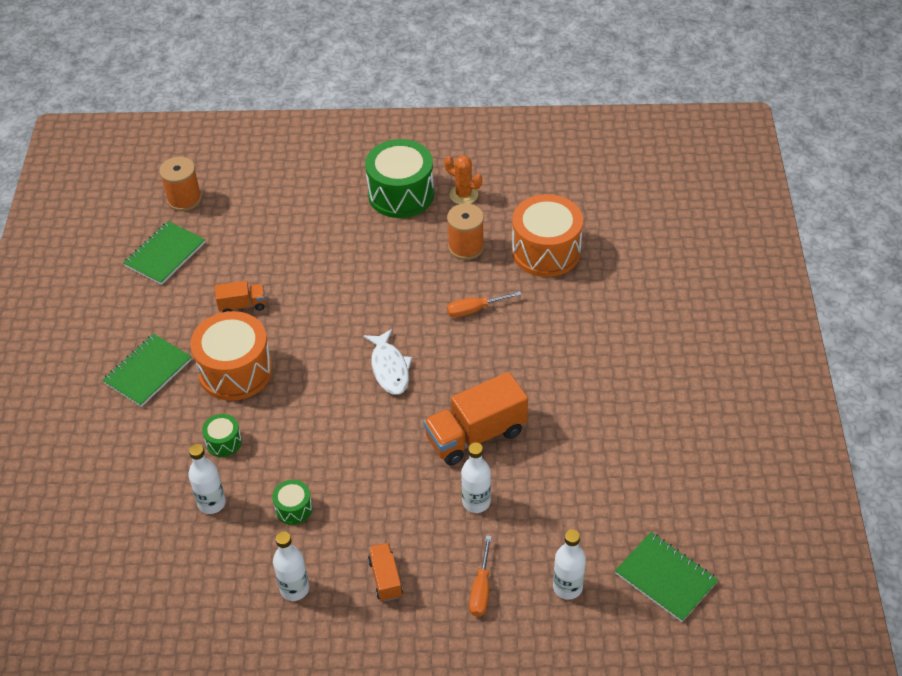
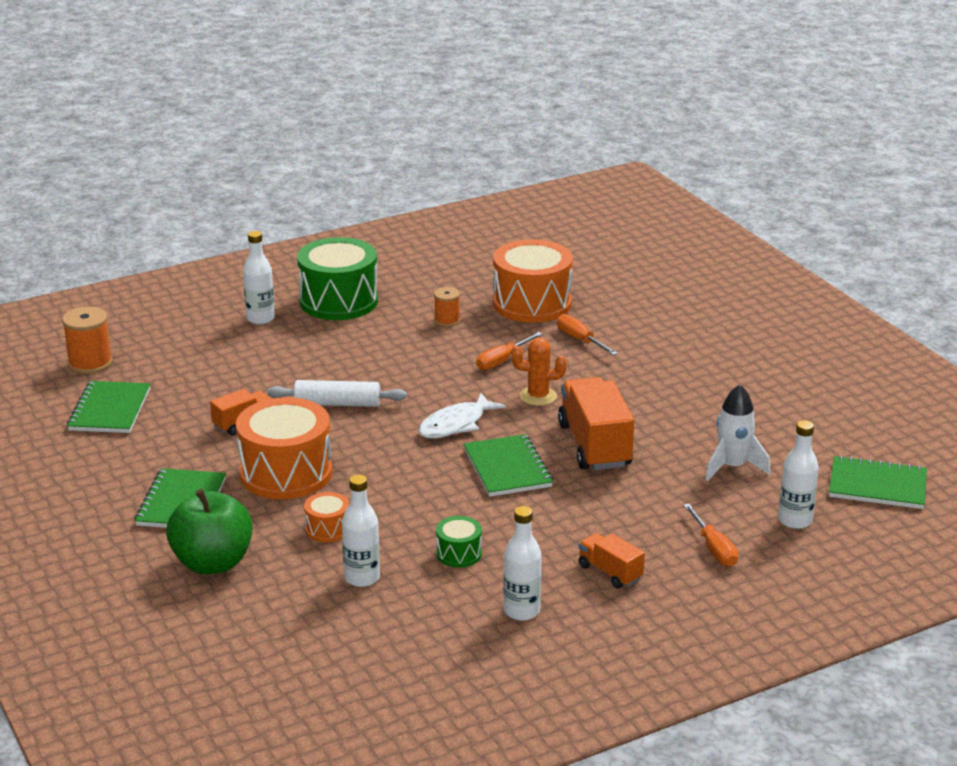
camera: 30 degrees left, 20 degrees down
(127, 442) = (212, 563): none -> green apple
(223, 442) = (328, 529): green drum -> orange drum
(321, 310) = (337, 404): none -> white rolling pin
(389, 368) = (456, 424): white fish -> white fish turned 90 degrees clockwise
(393, 432) = (507, 468): none -> green notebook
(463, 195) = (406, 286): orange cactus -> orange cactus (538, 396)
(466, 247) = (447, 321): orange spool -> orange spool, size x0.62
(475, 435) = (595, 445): orange truck -> orange truck turned 135 degrees clockwise
(476, 502) = (645, 491): white bottle -> white bottle (260, 318)
(552, 309) = (580, 340): none -> orange screwdriver
(564, 505) = (732, 467): none -> white rocket

